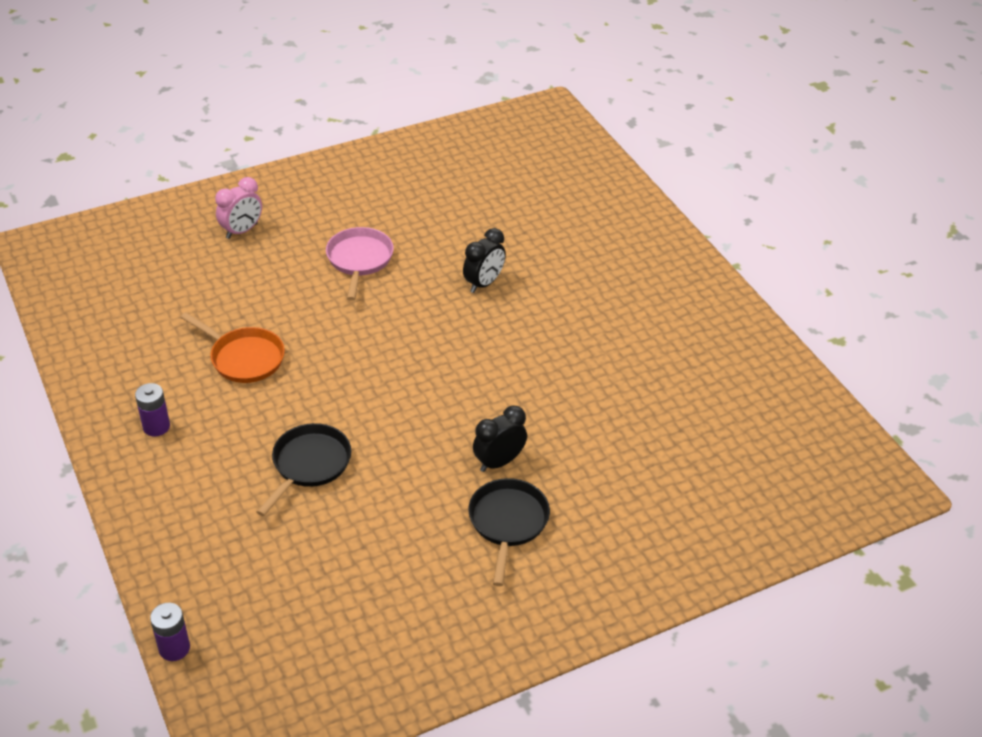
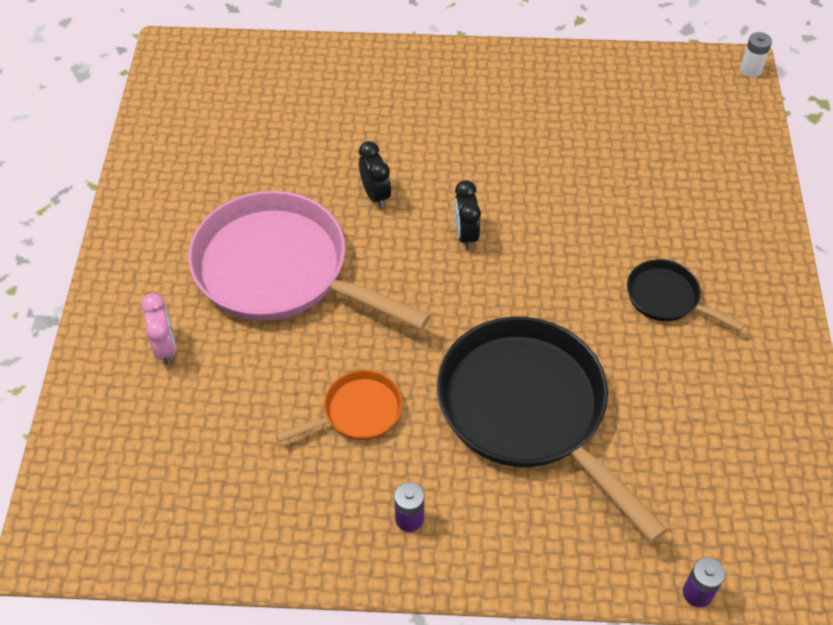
camera: 60 degrees left, 10 degrees up
(309, 465) = (529, 411): black pan -> black pan, size x2.16
(359, 260) = (280, 271): pink pan -> pink pan, size x2.16
(499, 462) = (597, 275): black clock -> black clock (465, 235)
(893, 498) = (750, 70): none -> white battery

